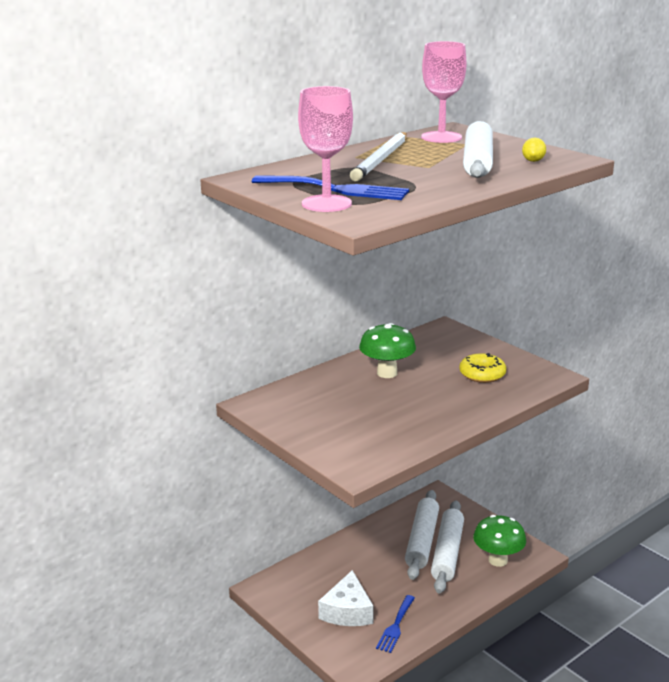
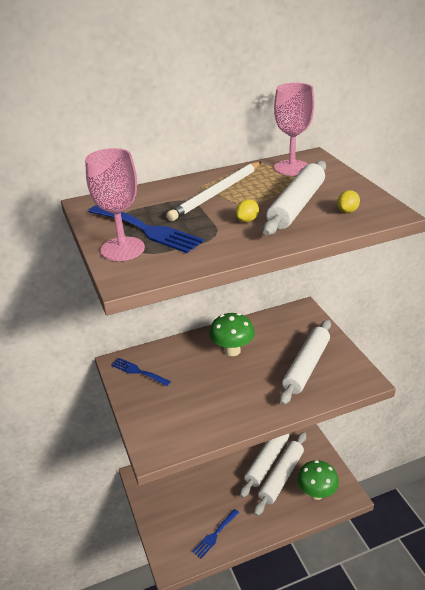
camera: 20 degrees right, 10 degrees up
(284, 407) = (138, 371): none -> blue fork
(347, 611) = (187, 511): white cheese -> none
(437, 174) = (247, 220): none -> yellow lemon
(482, 374) = (306, 366): yellow donut -> white rolling pin

